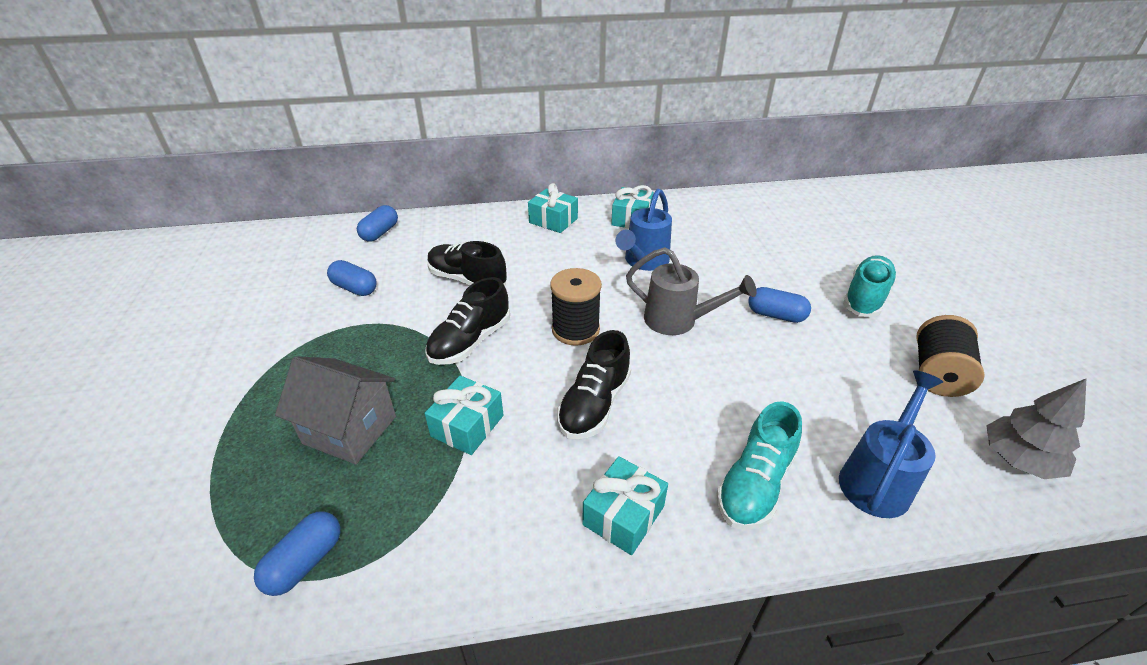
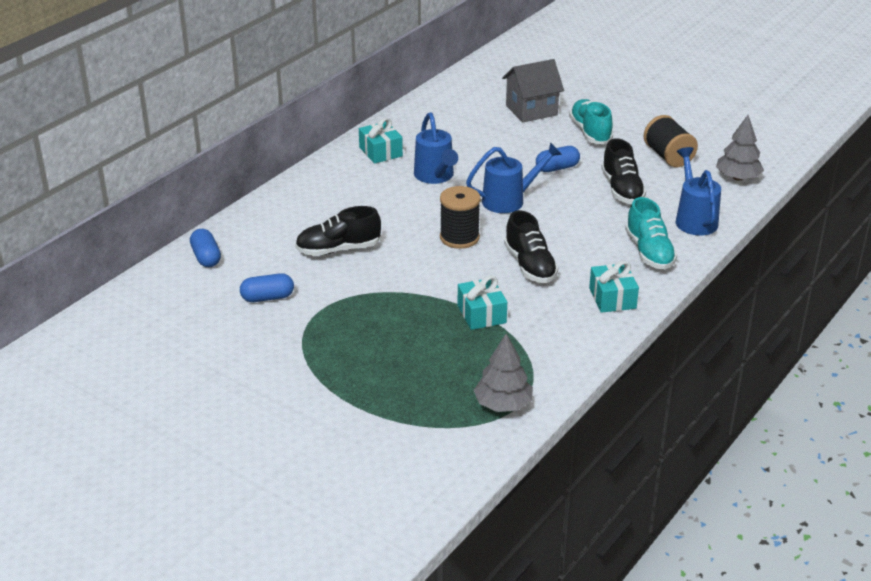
camera: 45 degrees left, 5 degrees down
(305, 562) = (503, 404): blue capsule -> grey tree
(350, 430) = (421, 355): grey house -> grey house (531, 110)
(470, 341) = (408, 279): black shoe -> black shoe (622, 189)
(553, 220) = (326, 181): turquoise gift -> none
(678, 321) = (509, 200): grey watering can -> blue watering can

